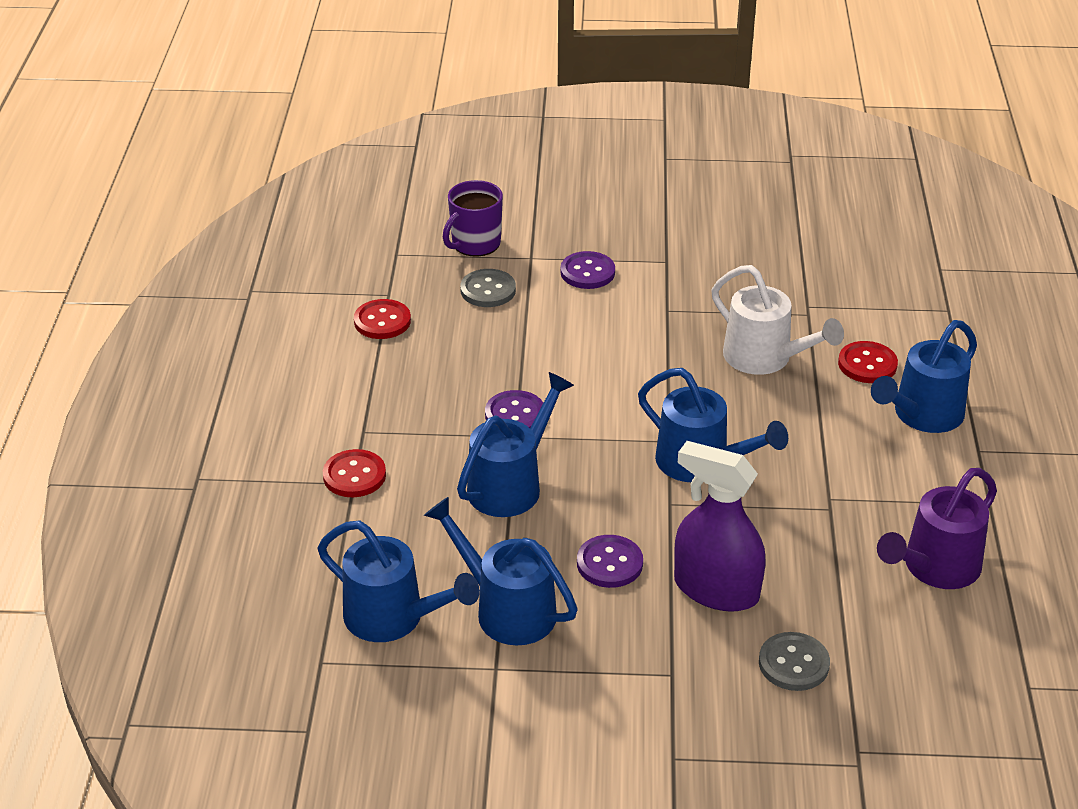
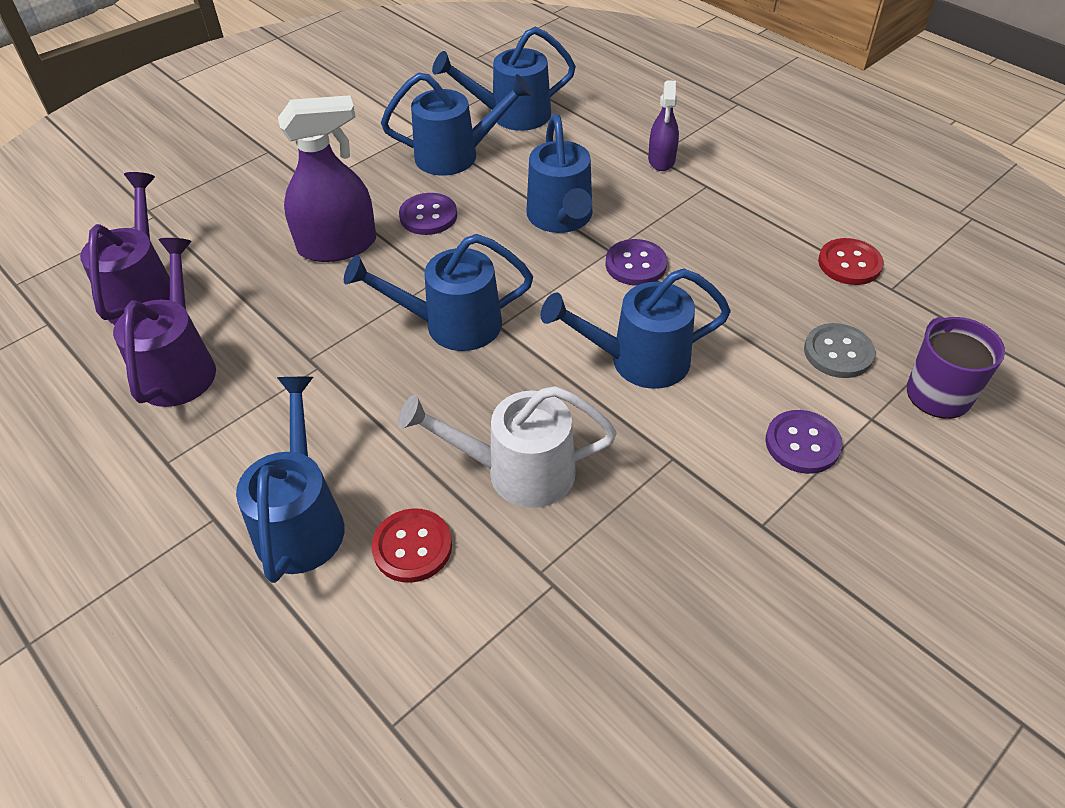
camera: 135 degrees right, 10 degrees up
(354, 475) = (661, 160): red button -> purple spray bottle
(611, 362) = (637, 361): none -> blue watering can
(793, 663) = (238, 236): grey button -> none
(922, 660) = (145, 292): none -> purple watering can

